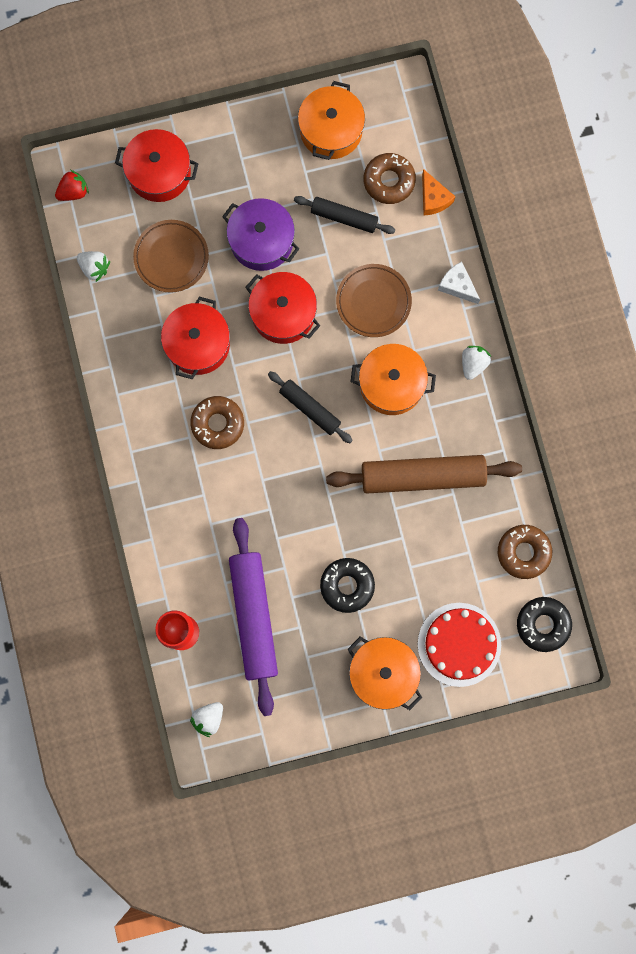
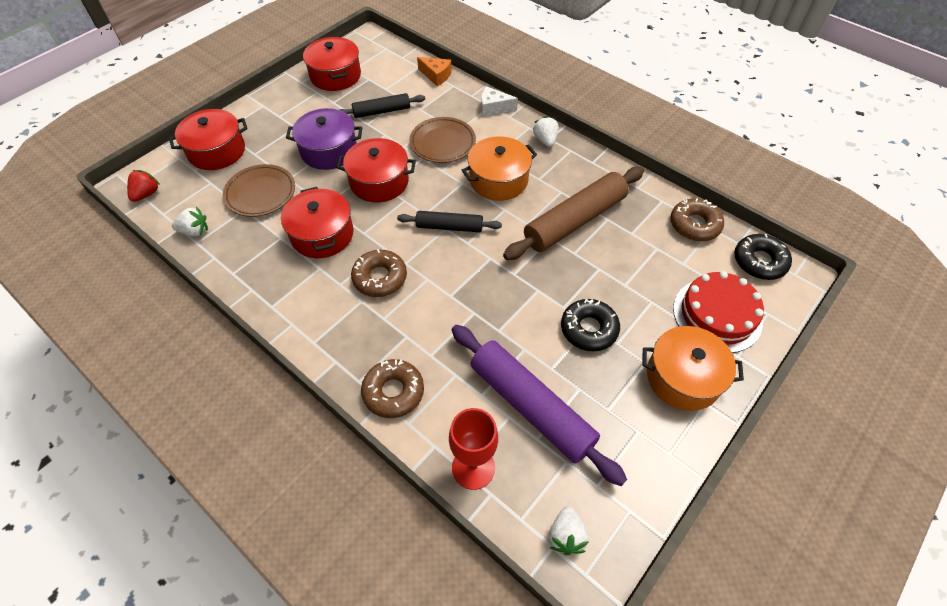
camera: 35 degrees left, 25 degrees down
(331, 130) = (335, 76): orange pot -> red pot
(389, 181) = (398, 81): brown donut -> brown donut (393, 392)

